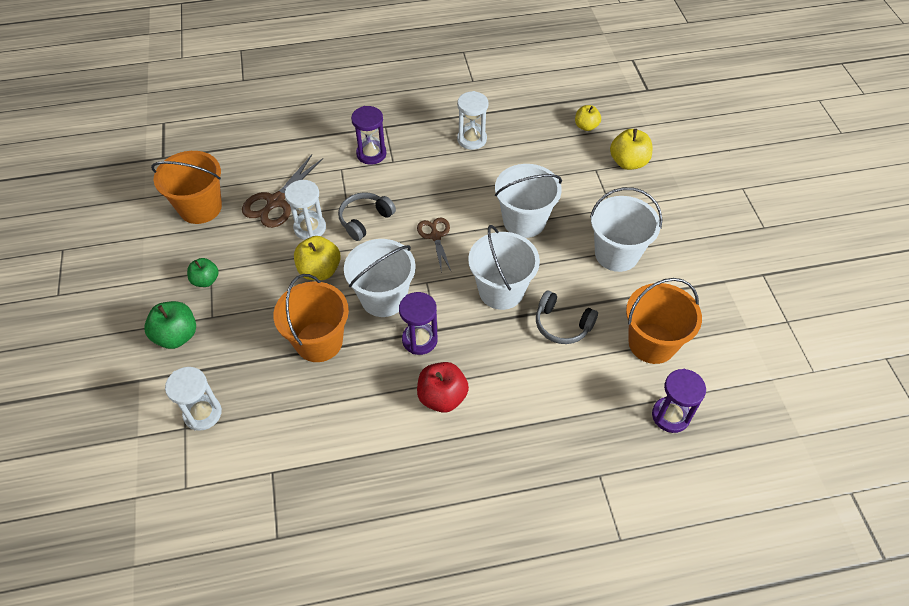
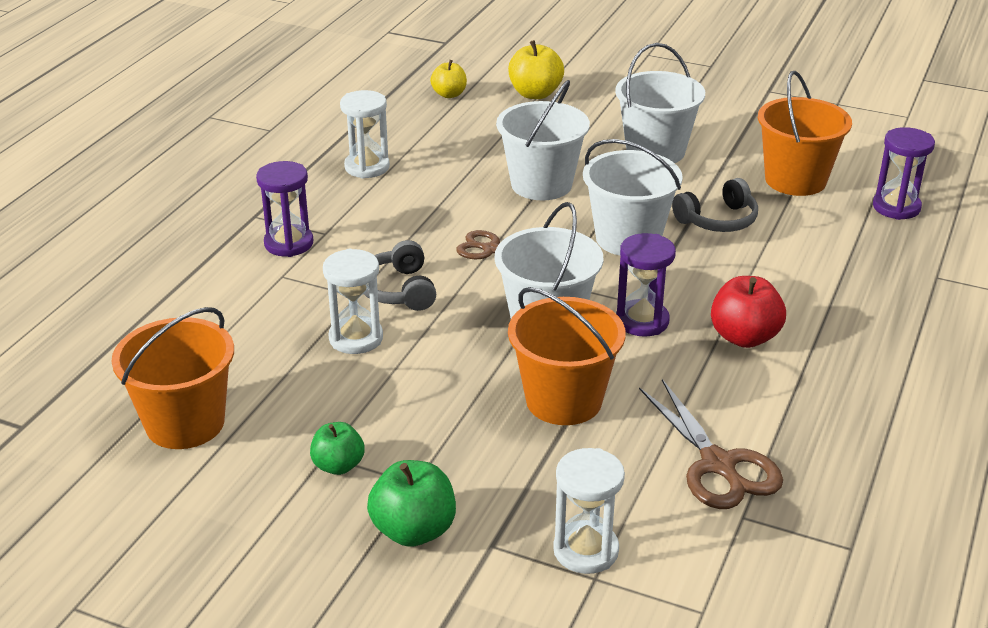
camera: 55 degrees left, 20 degrees down
(276, 201) = (268, 350): brown scissors -> brown scissors (718, 464)
(319, 270) = (442, 357): yellow apple -> none

